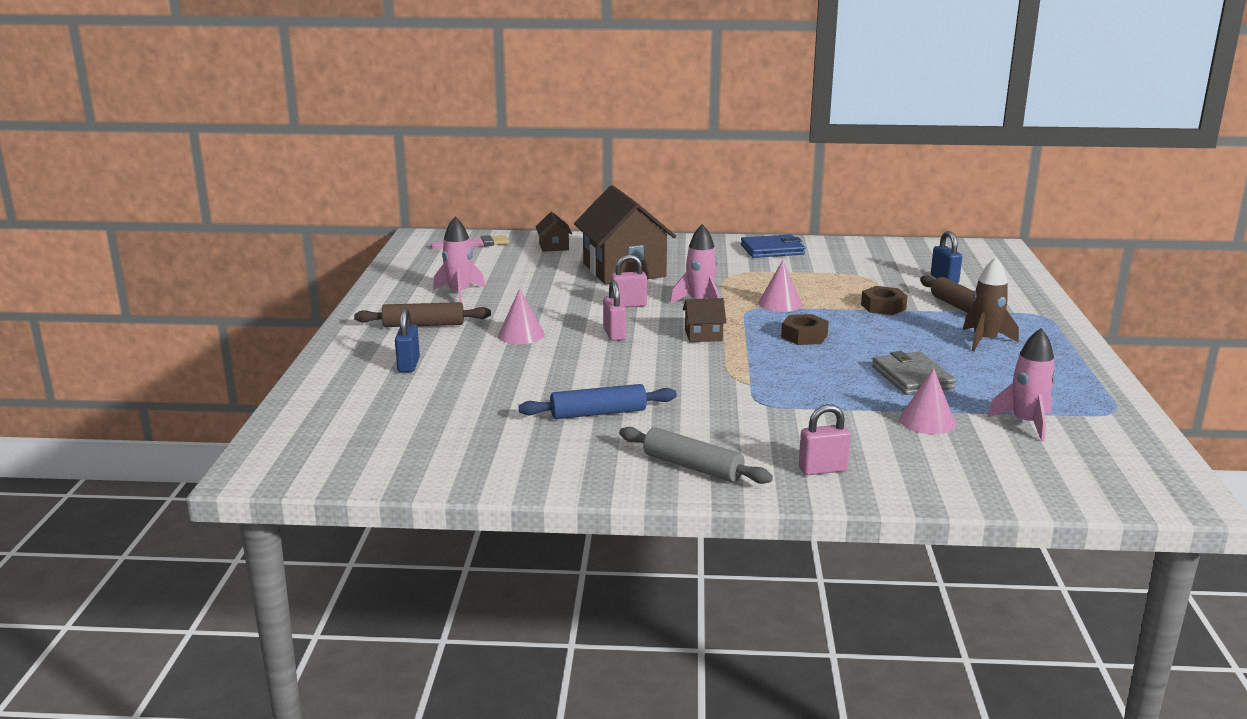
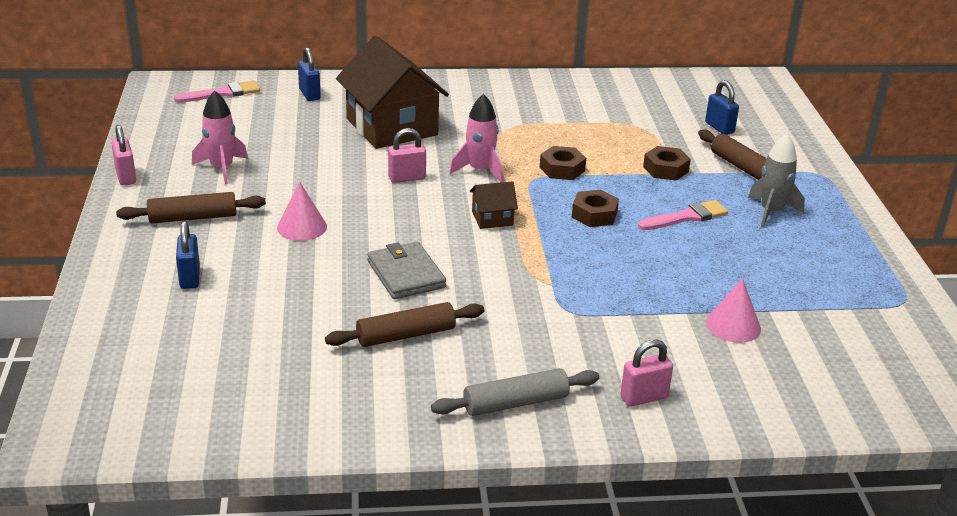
camera: 10 degrees left, 10 degrees up
(554, 246) = (309, 94): brown house -> blue padlock
(598, 413) = (406, 335): blue rolling pin -> brown rolling pin
(614, 334) = (400, 221): pink padlock -> pink padlock (126, 177)
(692, 467) = (515, 403): grey rolling pin -> grey rolling pin turned 45 degrees counterclockwise
(772, 250) = (540, 91): blue wallet -> none
(780, 303) = (562, 169): pink cone -> brown nut
(896, 341) = (686, 217): none -> pink brush
(912, 377) = (709, 267): grey wallet -> grey wallet (406, 274)
(984, 340) = (771, 212): brown rocket -> grey rocket
(1026, 423) = (826, 322): pink rocket -> none

